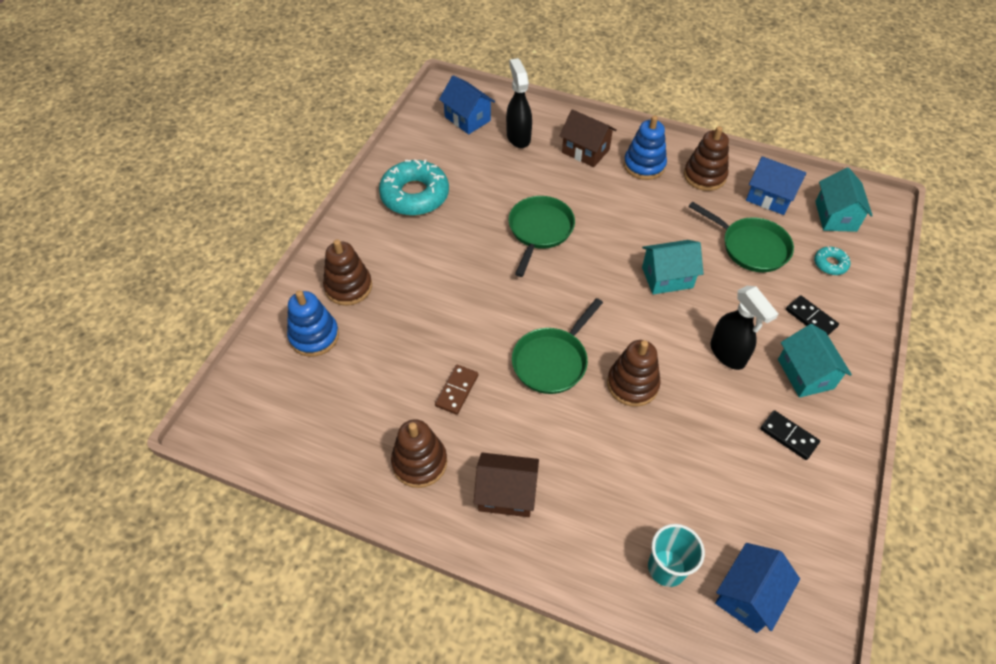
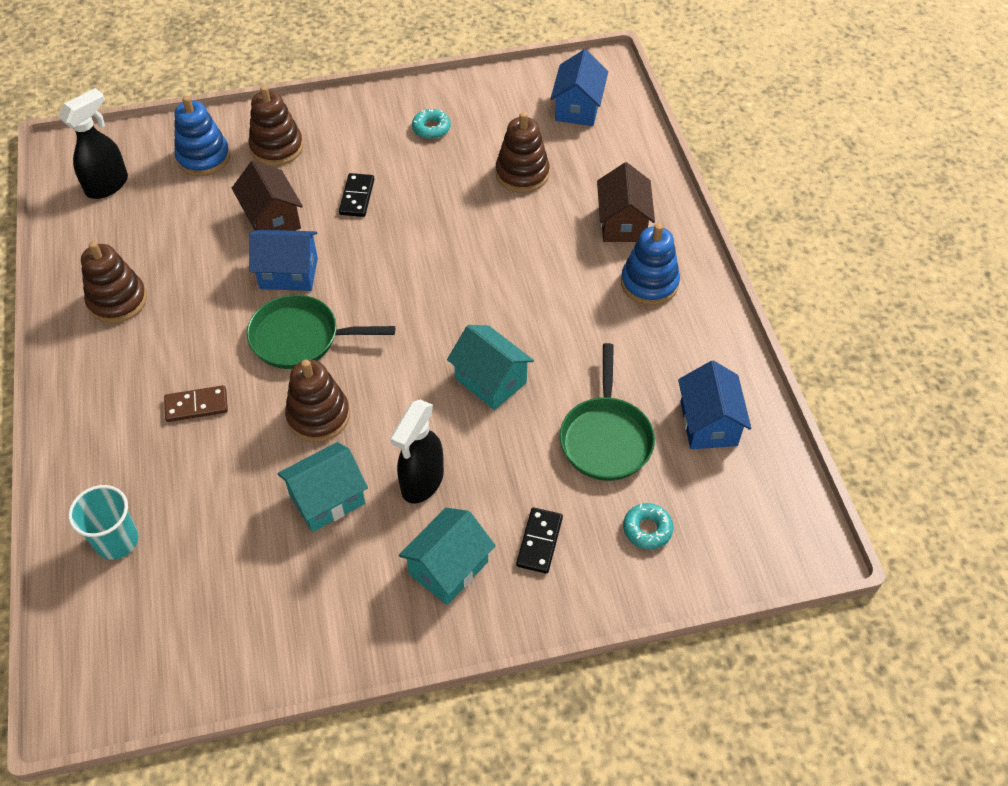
camera: 55 degrees right, 0 degrees up
(415, 195) = (431, 128): turquoise donut -> turquoise donut, size x0.46
(457, 390) = (213, 285): brown domino -> brown domino (196, 405)
(506, 494) = (123, 379): brown house -> brown house (272, 219)
(518, 137) = (589, 159): black spray bottle -> black spray bottle (108, 185)
(539, 231) = (466, 244): green pan -> none
(704, 176) = (685, 345): brown stacking toy -> brown stacking toy (522, 174)
(748, 595) = (124, 624): blue house -> blue house (289, 273)
(788, 436) = (347, 584): black domino -> black domino (357, 197)
(835, 216) = (739, 504): turquoise house -> turquoise house (327, 499)

